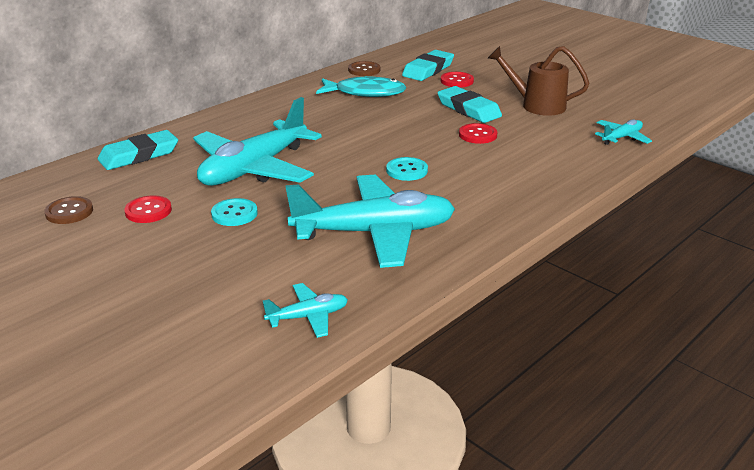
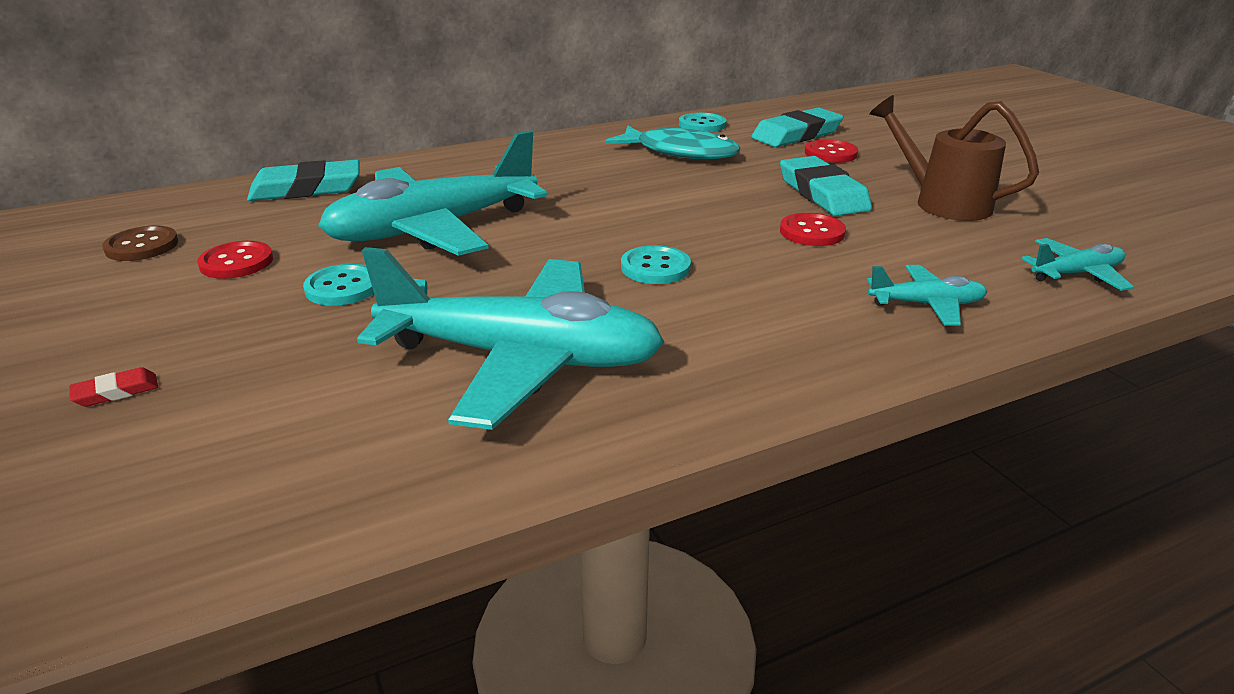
camera: 20 degrees right, 0 degrees up
(164, 294) = (116, 392): none -> red eraser
(308, 317) = (277, 488): turquoise plane -> turquoise plane (926, 305)
(364, 70) = (702, 125): brown button -> turquoise button

